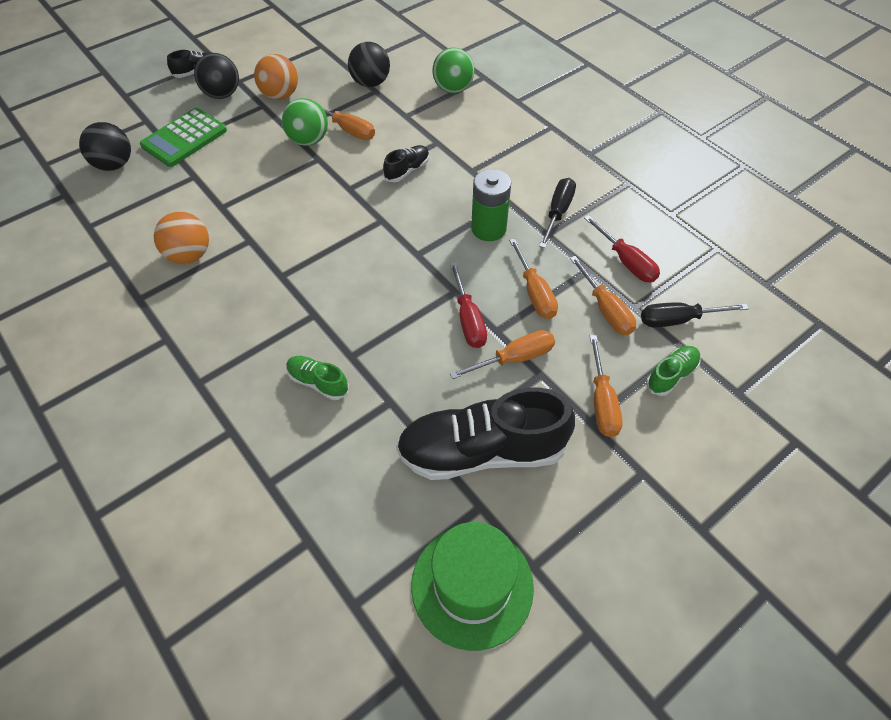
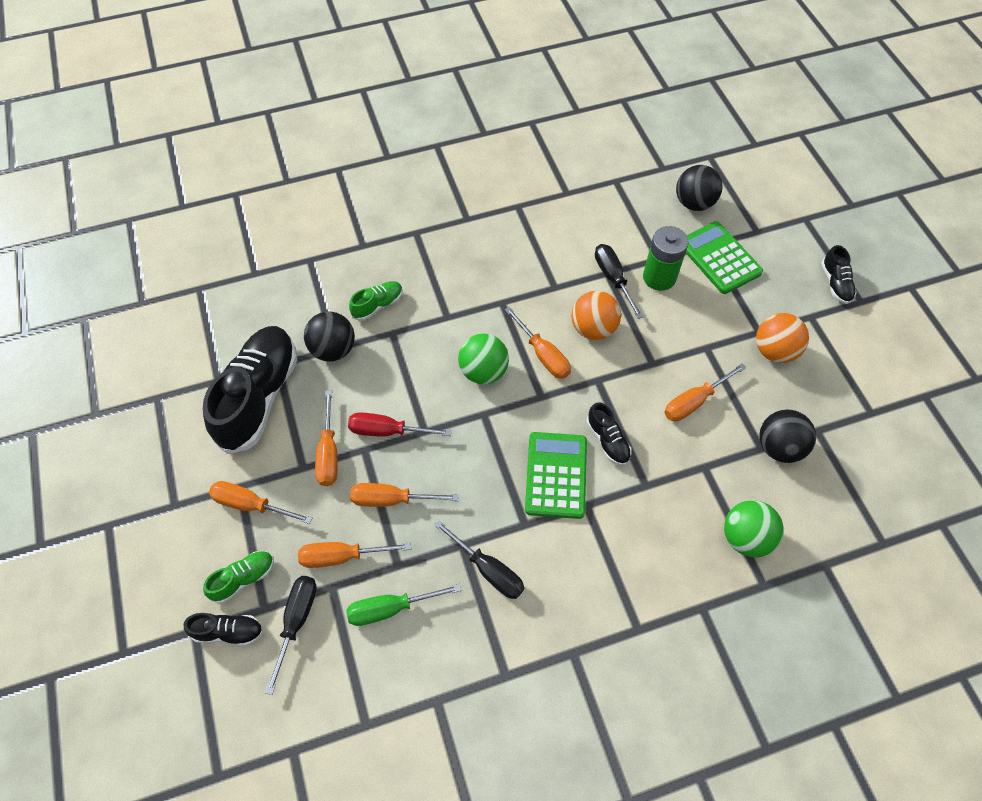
camera: 110 degrees right, 5 degrees up
(189, 255) = (553, 243): orange ball -> orange ball (593, 329)
(222, 94) = (788, 299): black ball -> black ball (333, 349)
(227, 201) = (613, 279): none -> black screwdriver
(308, 140) = (686, 361): green ball -> green ball (483, 371)
(335, 230) = (543, 354): none -> orange screwdriver
(454, 193) = (556, 475): none -> green calculator
(472, 586) = (168, 356): green hat -> none
(488, 229) = (492, 490): green battery -> green battery (659, 277)
(626, 261) = (391, 608): red screwdriver -> green screwdriver
(671, 375) = (243, 579): green shoe -> green shoe turned 105 degrees counterclockwise
(720, 366) = (228, 632): none -> black shoe

